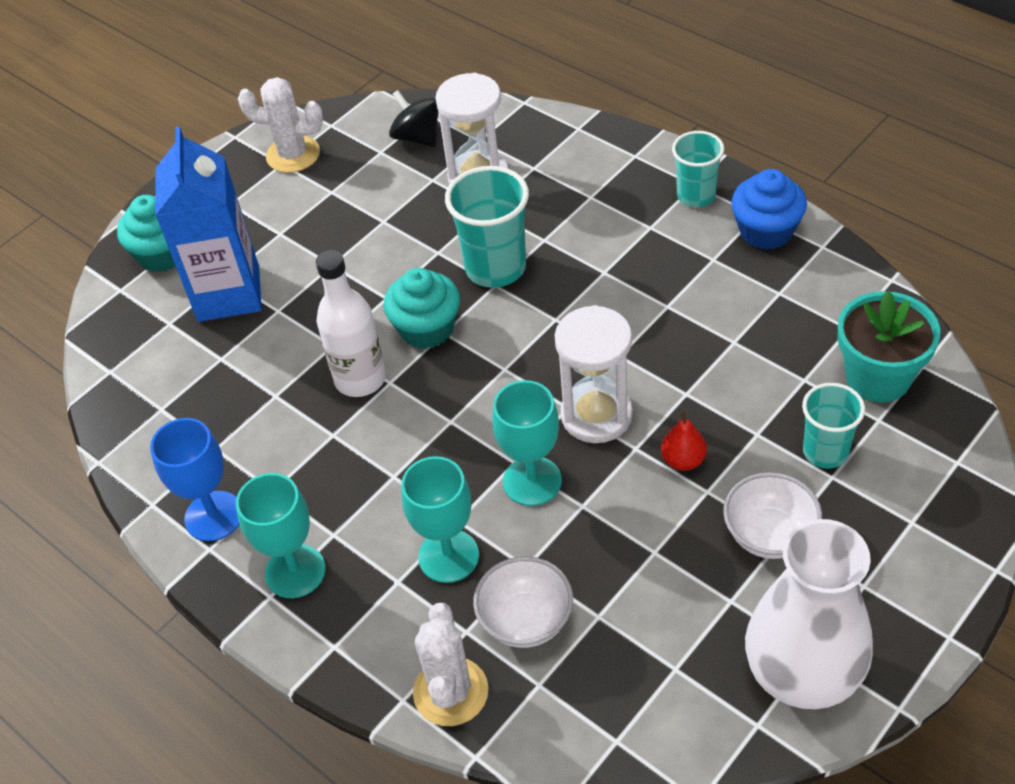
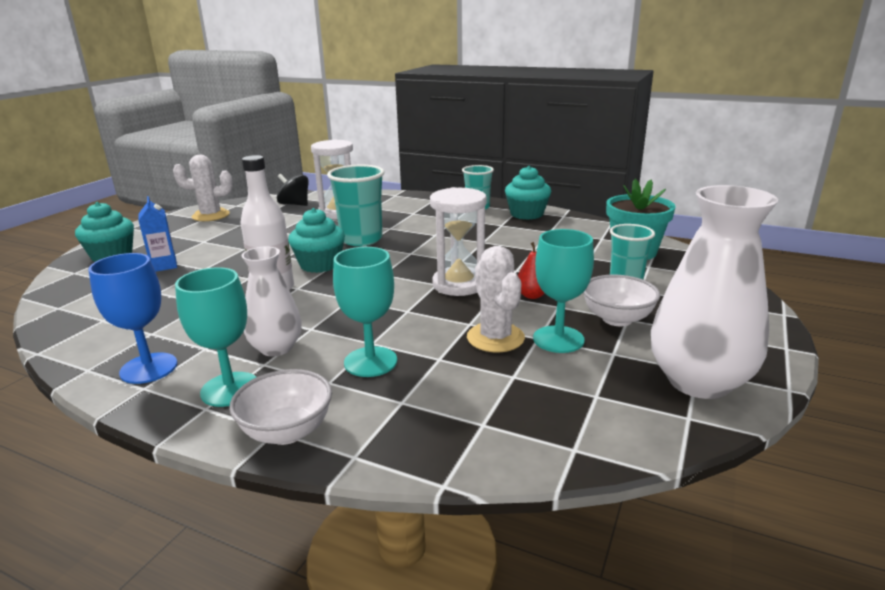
camera: 20 degrees left, 25 degrees down
(228, 293) = (164, 266): blue carton -> blue carton, size x0.49
(350, 507) = (276, 348): none -> white vase
(451, 692) = (401, 442): white cactus -> white cactus (495, 338)
(526, 620) = (453, 387): white bowl -> white bowl (287, 431)
(532, 481) = (425, 317): turquoise goblet -> turquoise goblet (558, 339)
(766, 231) = (526, 214): blue cupcake -> turquoise cupcake

